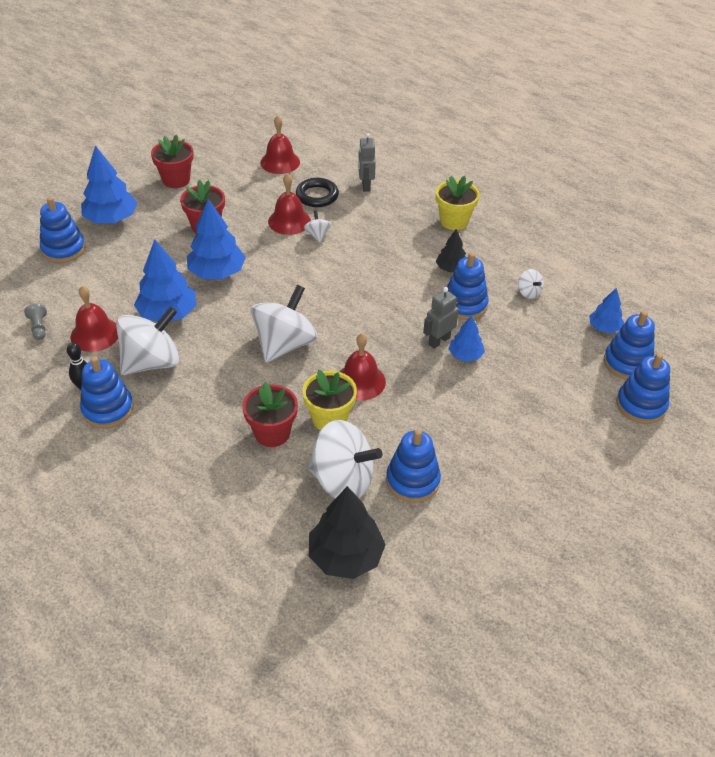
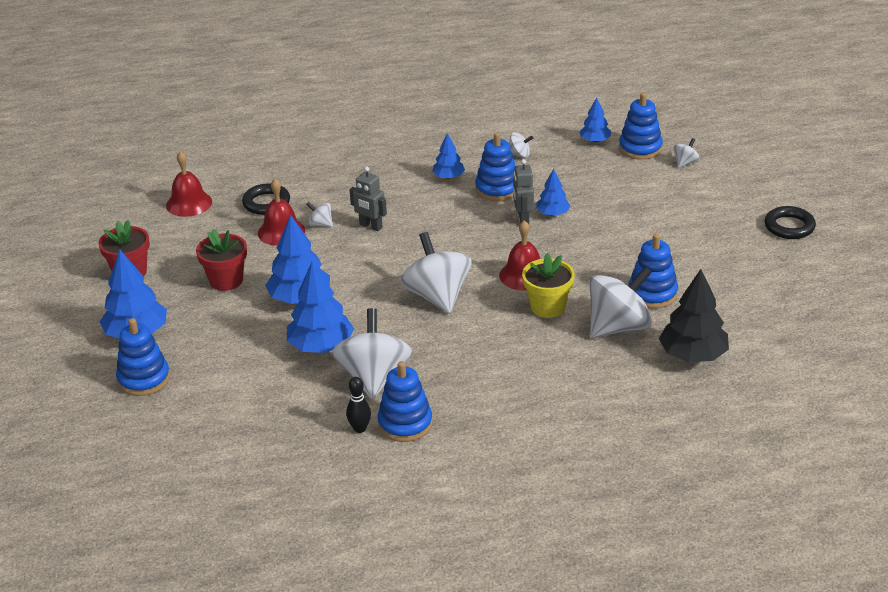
camera: 50 degrees left, 10 degrees down
(39, 327) = (244, 432): grey pawn -> none
(95, 334) = (296, 399): red bell -> none
(272, 433) = (532, 342): red flower pot -> none
(365, 185) = (287, 172): grey robot -> grey robot (370, 226)
(451, 268) = (448, 177): black tree -> blue tree
(454, 221) = (393, 150): yellow flower pot -> none
(623, 536) = (789, 227): none -> black ring
(641, 405) = (685, 163): blue stacking toy -> white spinning top

